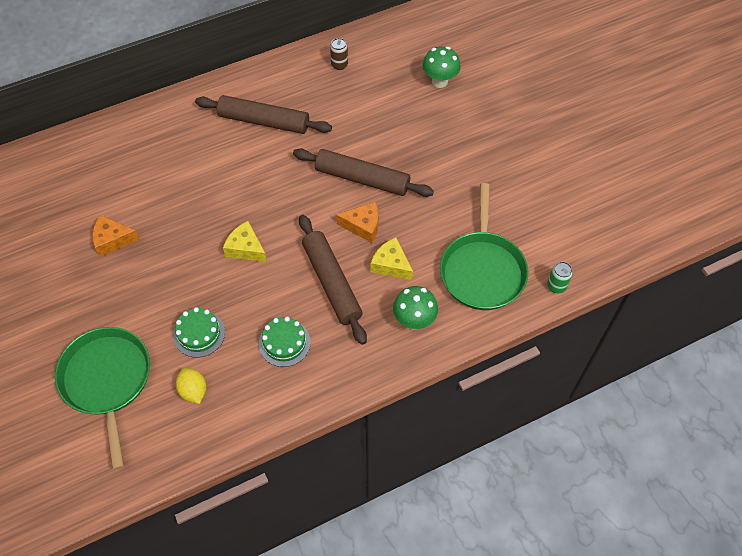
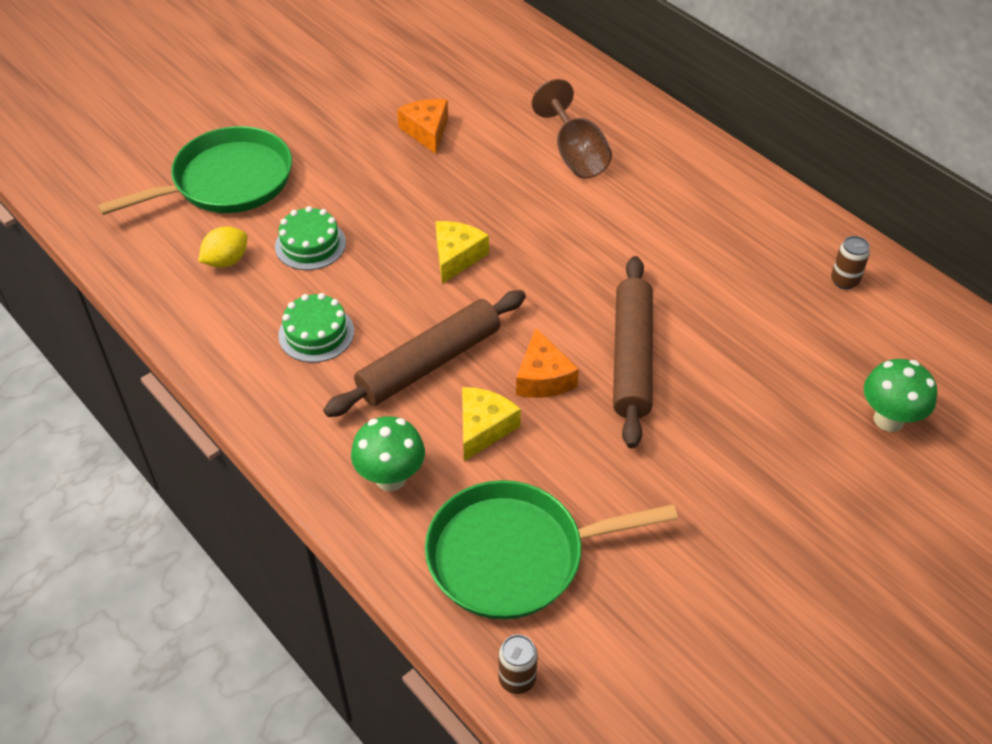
camera: 75 degrees right, 10 degrees down
(178, 160) = (575, 154): none -> brown goblet
(264, 121) = (685, 222): brown rolling pin -> none
(556, 286) = (517, 679): green can -> brown can

